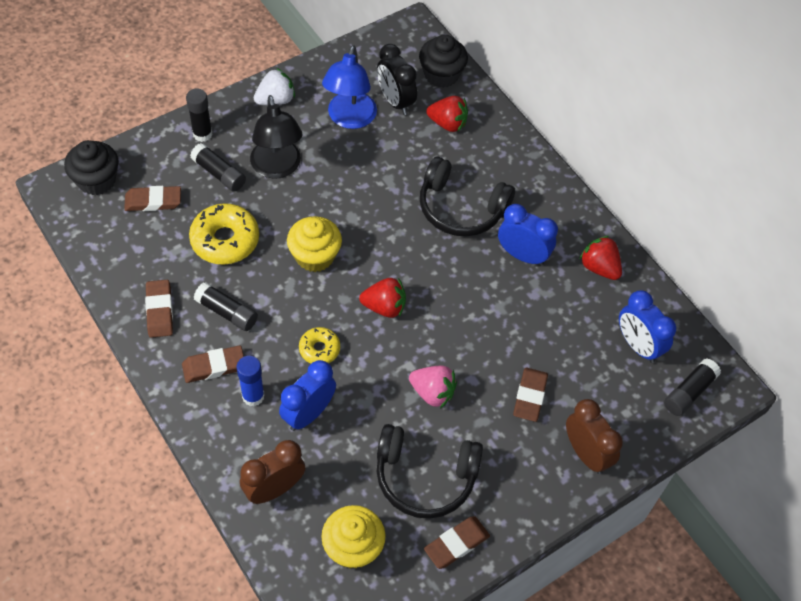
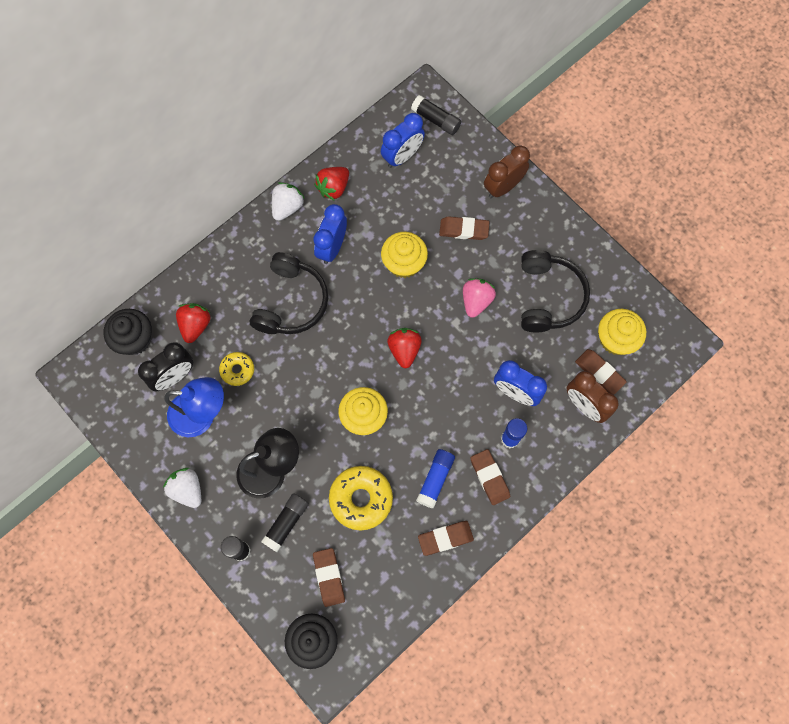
camera: 95 degrees left, 15 degrees up
(227, 312) = (435, 479): black glue stick -> blue glue stick
(319, 349) = (455, 395): yellow donut -> yellow donut (237, 370)
(456, 544) = (595, 268): brown eraser -> brown eraser (599, 372)
(493, 324) = (404, 263): none -> yellow cupcake
(578, 220) = (287, 207): none -> white strawberry

